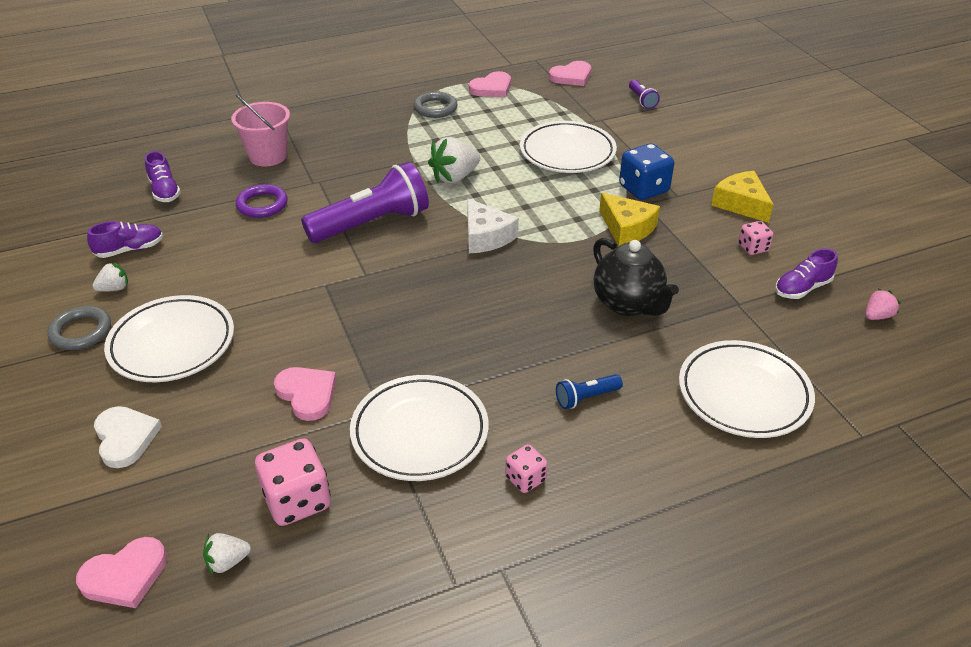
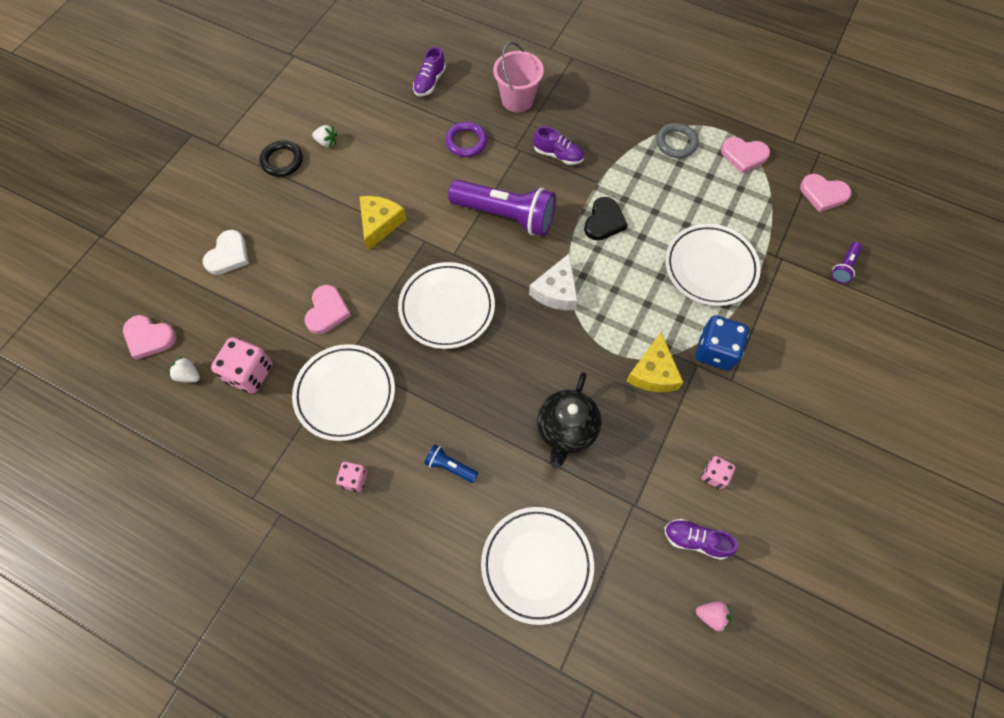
camera: 50 degrees right, 25 degrees up
(81, 331) = (282, 161): grey ring -> black ring
(130, 250) = (363, 117): purple shoe -> purple shoe (558, 155)
(172, 344) = (309, 211): white plate -> white plate (447, 308)
(454, 177) = (604, 221): white strawberry -> black heart
(741, 204) = (766, 432): yellow cheese -> yellow cheese (380, 223)

